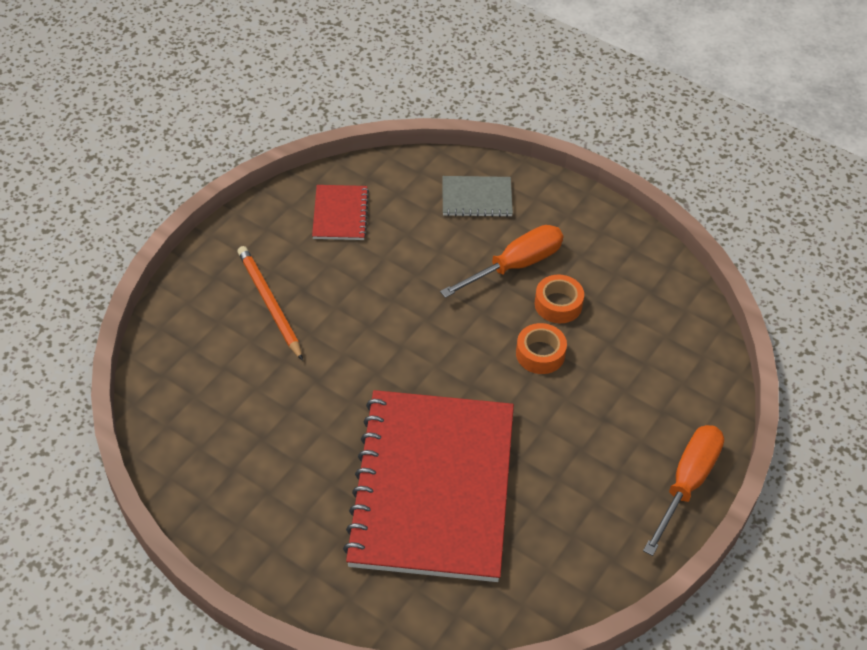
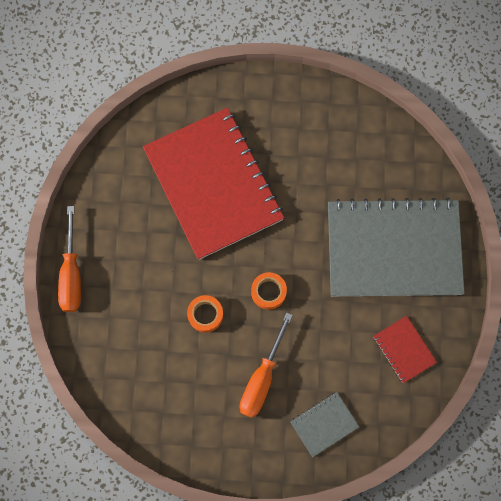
camera: 150 degrees right, 25 degrees up
(269, 303) = (393, 249): orange pencil -> grey notebook
(558, 304) = (216, 362): orange tape -> orange tape (268, 292)

